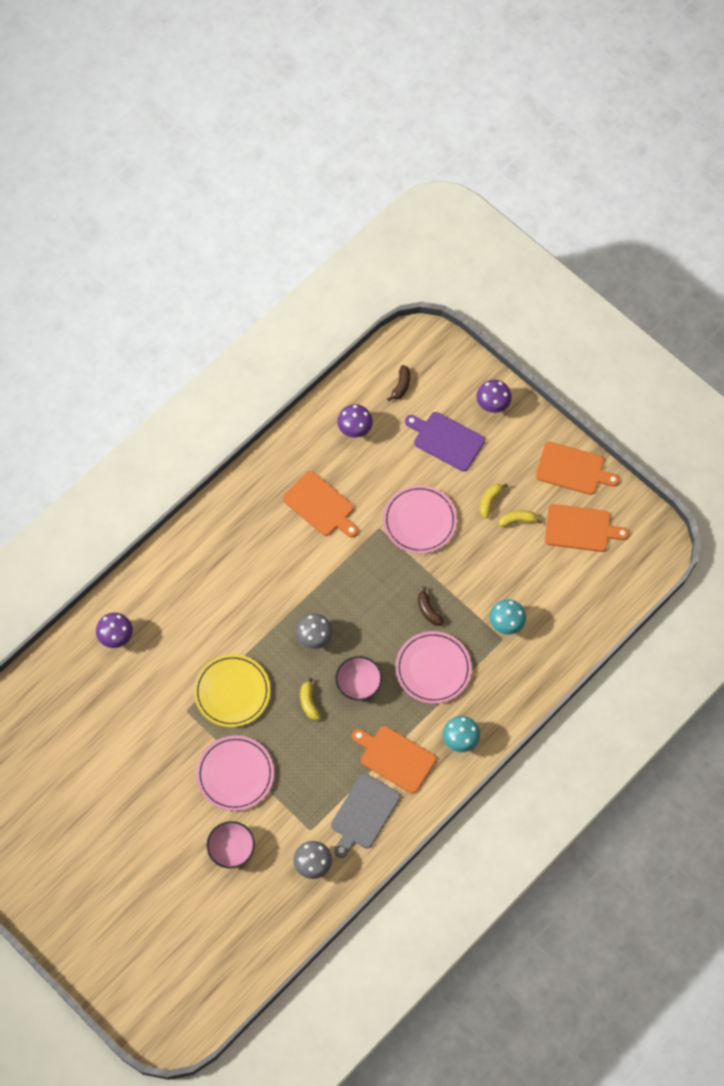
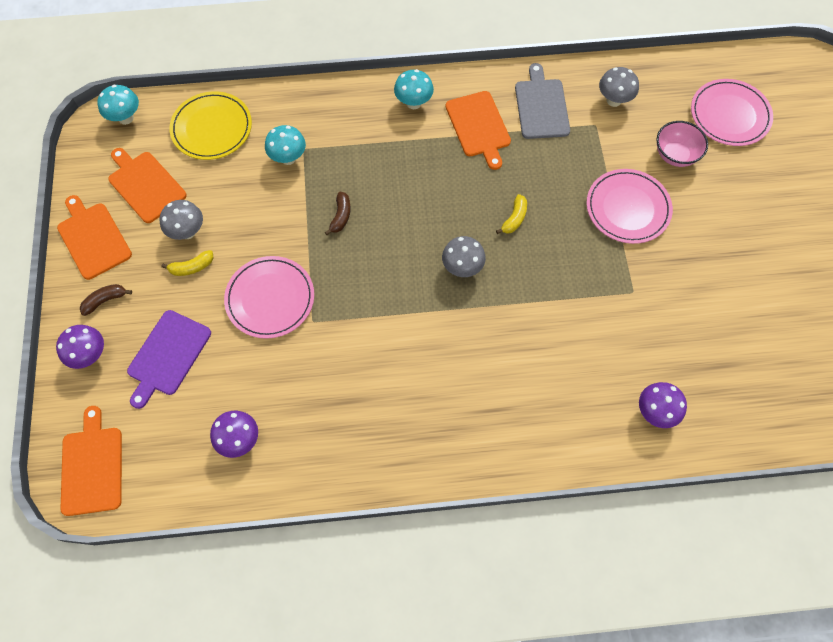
camera: 140 degrees left, 0 degrees up
(232, 692) = (577, 277): yellow plate -> yellow plate (212, 128)
(321, 505) = (345, 387): orange cutting board -> orange cutting board (92, 466)
(358, 684) = (458, 202): pink bowl -> none
(364, 814) = (541, 106): grey cutting board -> grey cutting board turned 75 degrees counterclockwise
(401, 386) = (149, 450): brown banana -> brown banana (105, 300)
(433, 668) = (383, 168): pink plate -> pink plate (729, 115)
(446, 440) = (168, 356): purple cutting board -> purple cutting board turned 45 degrees clockwise
(518, 520) = (187, 232): yellow banana -> grey mushroom
(649, 563) = (126, 118): none -> turquoise mushroom

